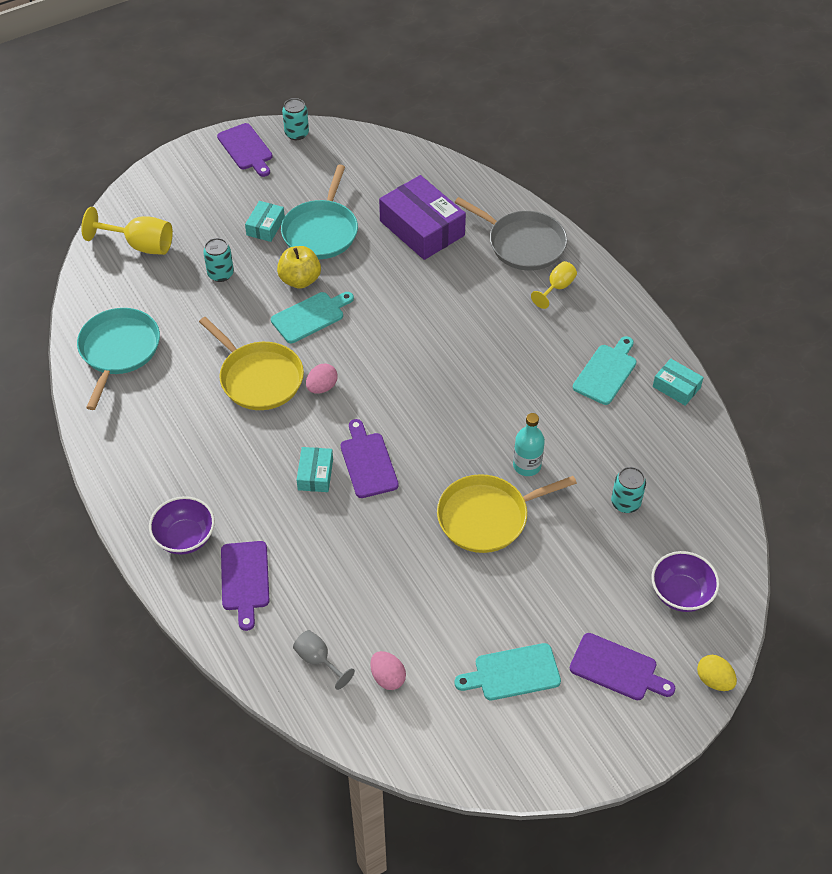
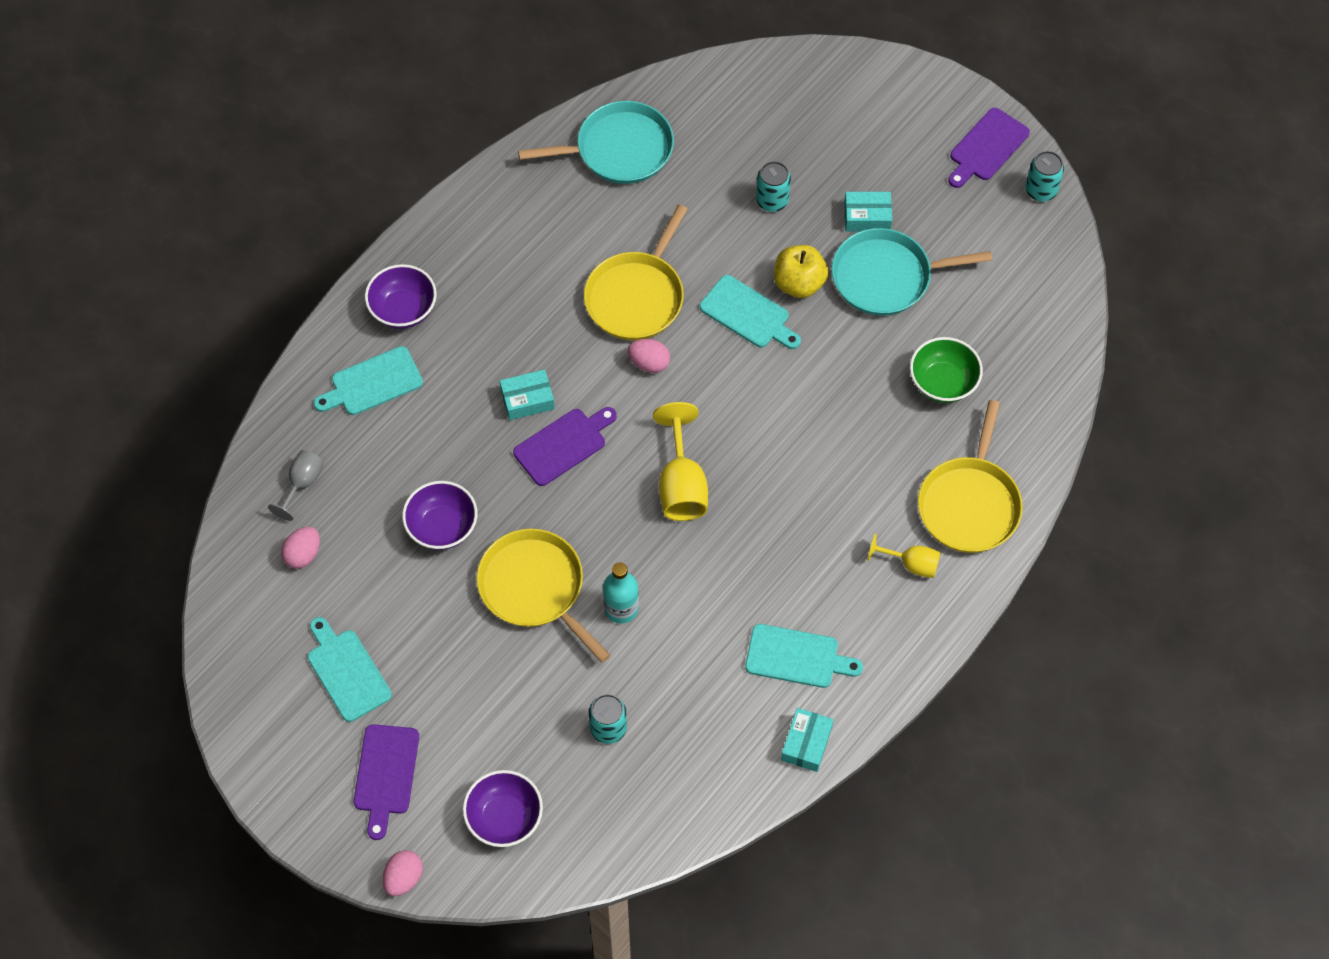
camera: 70 degrees right, 10 degrees up
(140, 245) = (779, 105): yellow goblet -> yellow goblet (681, 485)
(245, 579) = (372, 383): purple cutting board -> turquoise cutting board
(405, 566) = (442, 527): none -> purple bowl
(422, 228) = (942, 383): purple box -> green bowl
(523, 244) = (969, 504): grey pan -> yellow pan
(714, 680) = (404, 878): yellow egg -> pink egg

